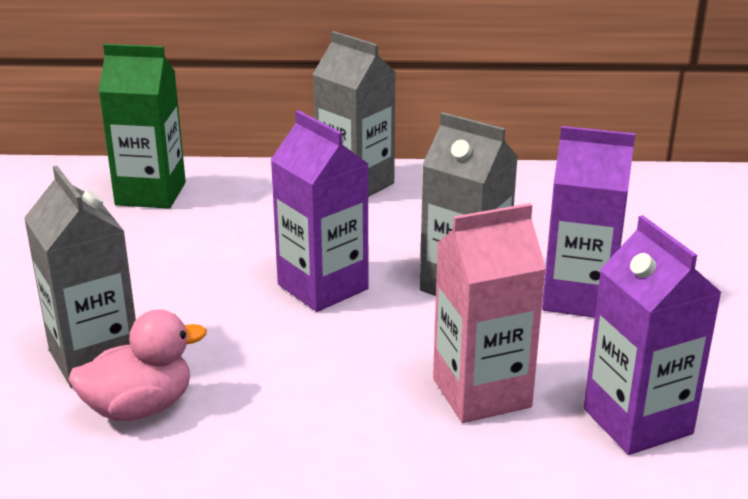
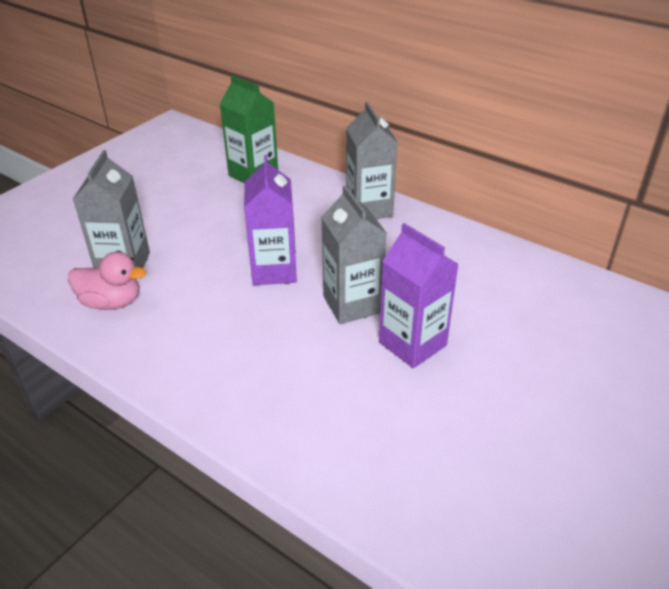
camera: 35 degrees right, 10 degrees up
(481, 393) = (280, 379): pink carton -> none
(637, 421) = (345, 445): purple carton -> none

